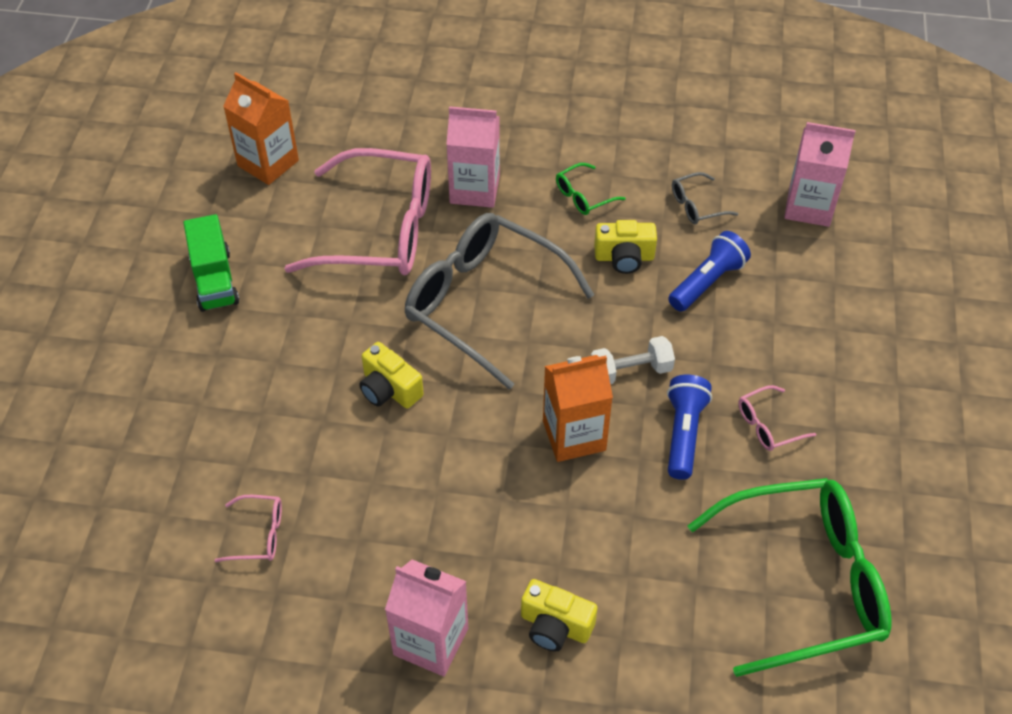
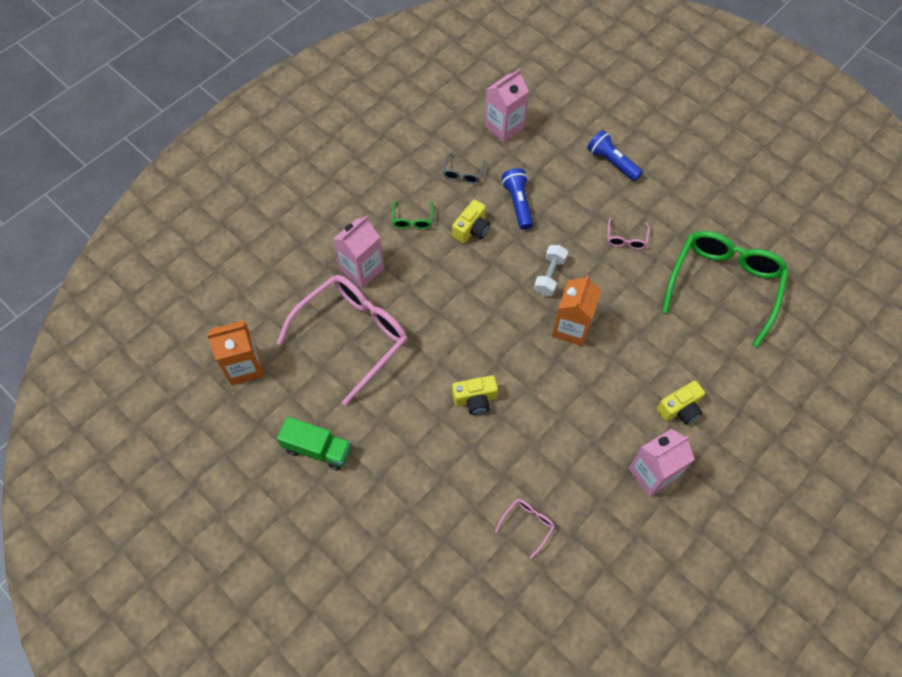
camera: 55 degrees left, 10 degrees up
(485, 304) = (451, 315): grey glasses -> none
(683, 434) = (605, 278): blue flashlight -> blue flashlight (612, 162)

